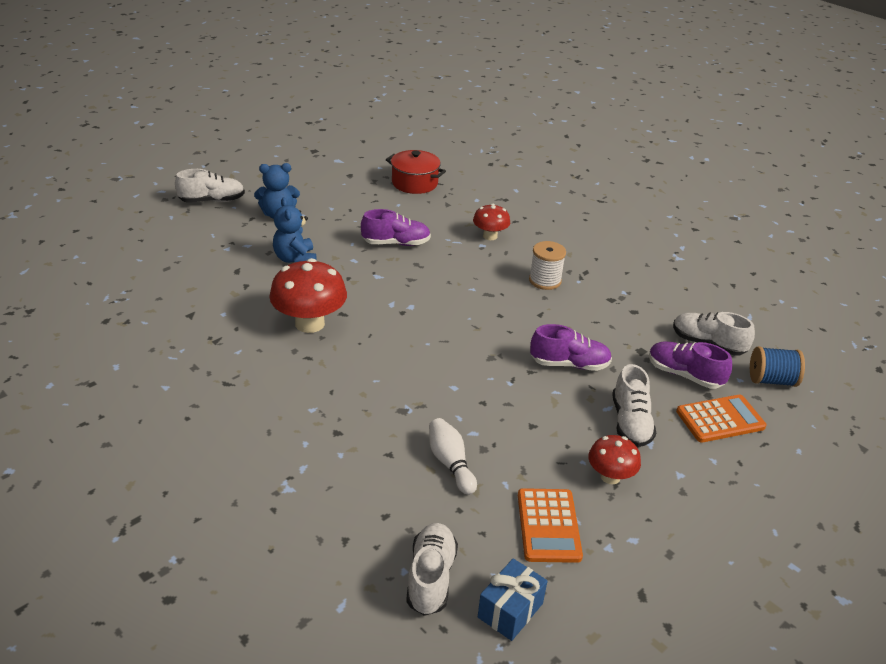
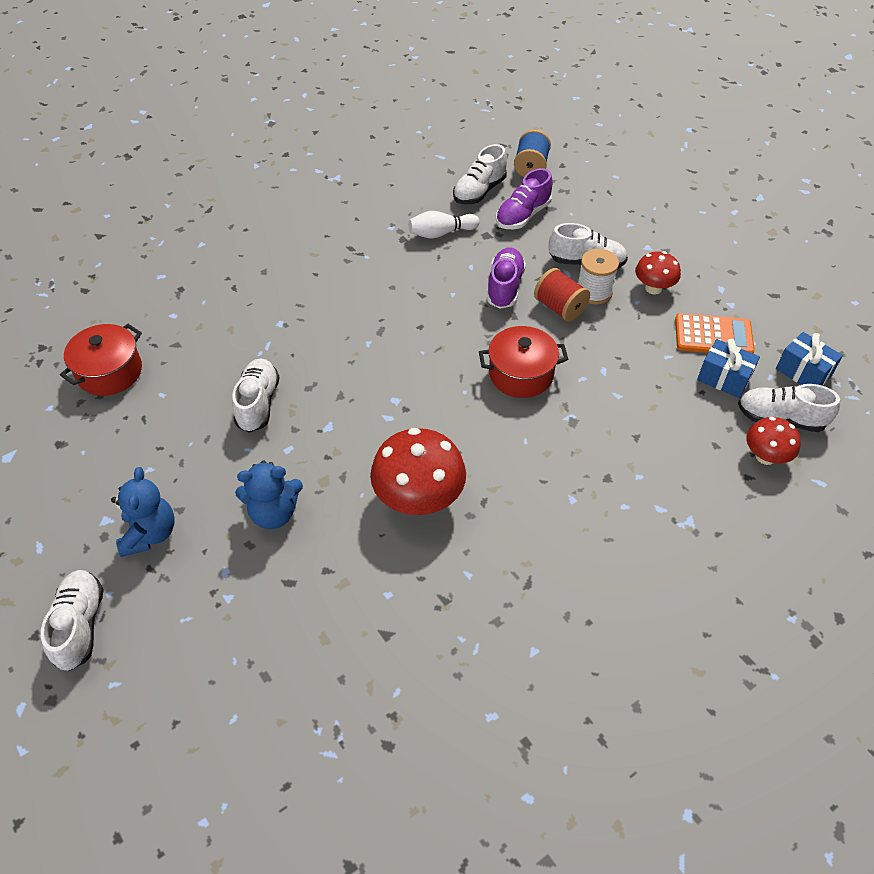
camera: 80 degrees left, 15 degrees up
(396, 243) = (258, 403): purple shoe -> white shoe
(450, 463) = (646, 391): white bowling pin -> white bowling pin (441, 233)
(455, 376) = (521, 374): none -> red pot
(483, 530) = (724, 378): none -> blue gift
(490, 236) = (262, 314): red mushroom -> red mushroom (765, 456)
(545, 280) = (362, 281): white spool -> white spool (594, 292)
(553, 402) = (559, 308): none -> red spool
(720, 419) = (581, 208): orange calculator -> none

